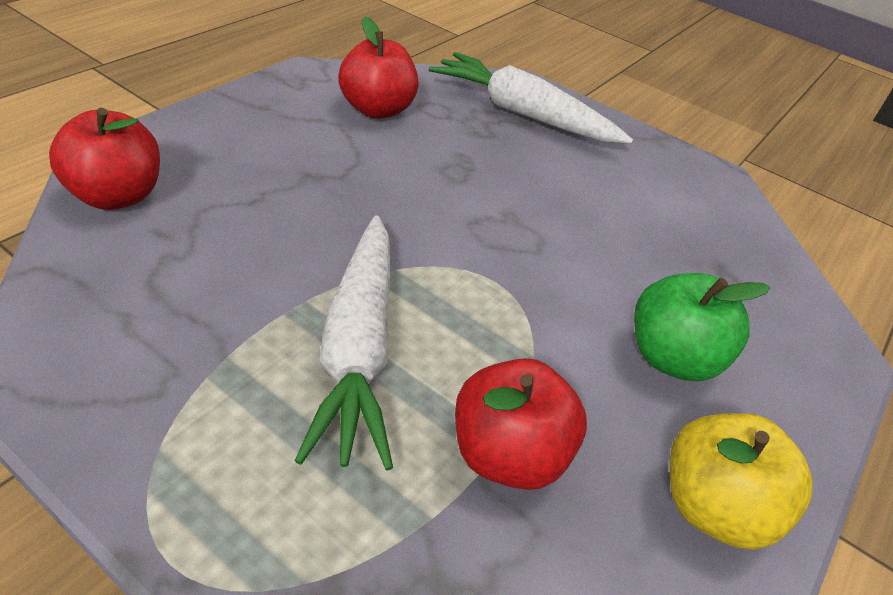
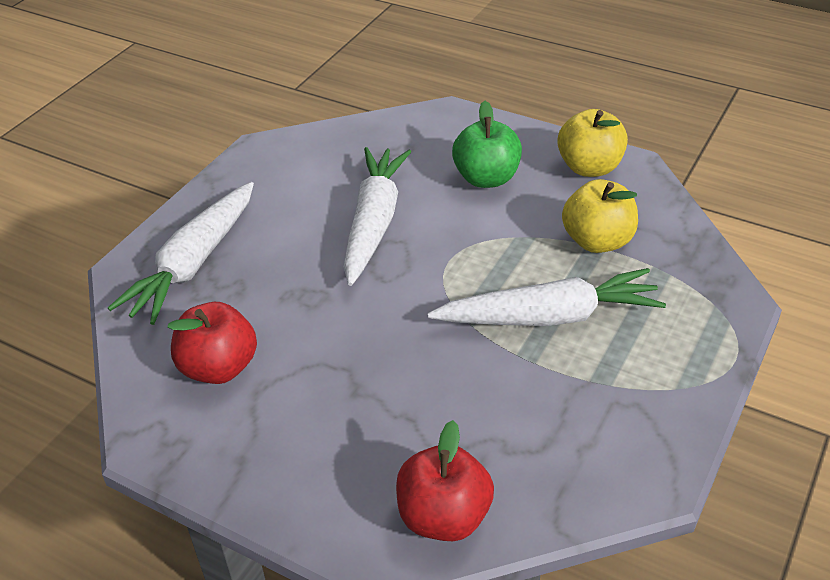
camera: 90 degrees left, 0 degrees up
(508, 455) = (597, 241): red apple -> yellow apple
(576, 233) = (374, 222): none -> white carrot

